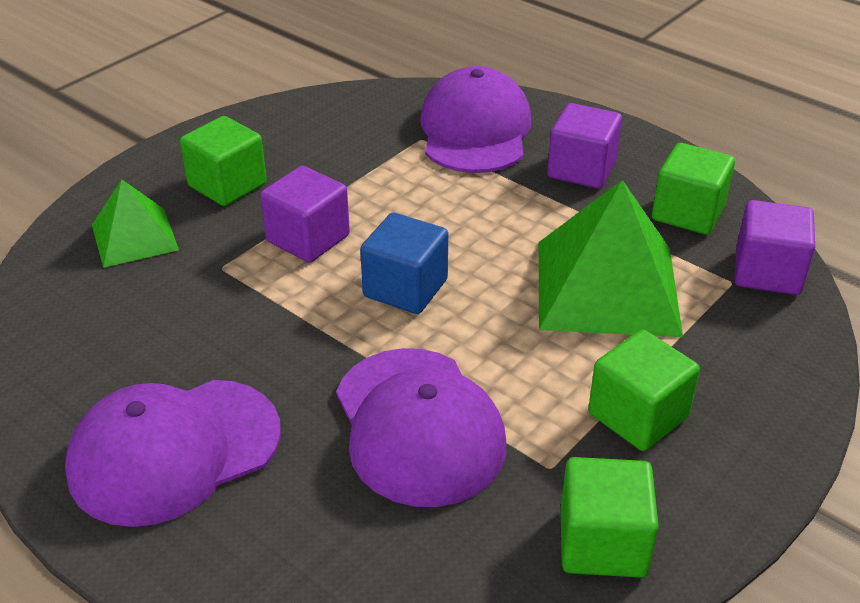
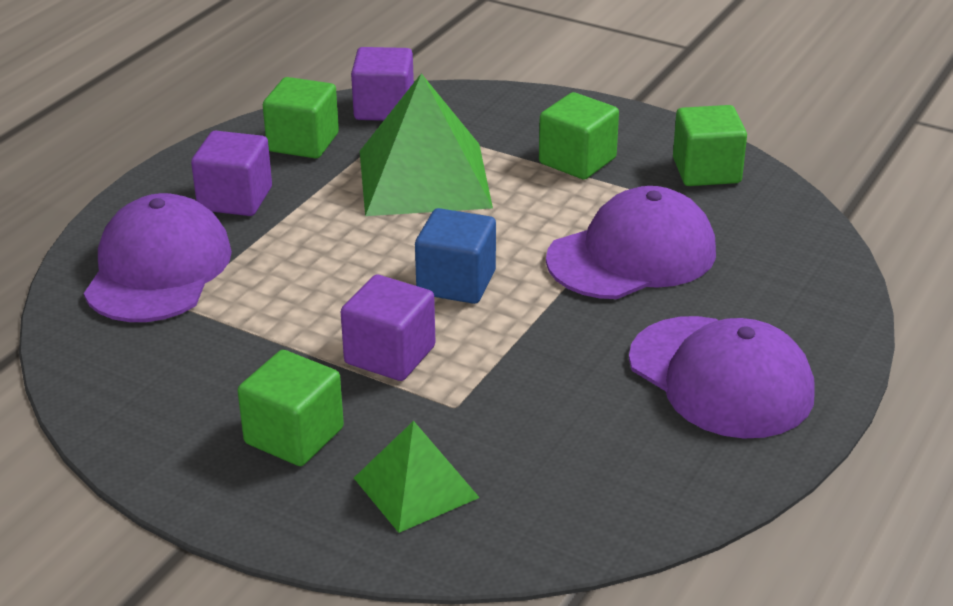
camera: 100 degrees left, 5 degrees down
(475, 130) = (158, 269): purple cap -> purple cap turned 105 degrees clockwise

